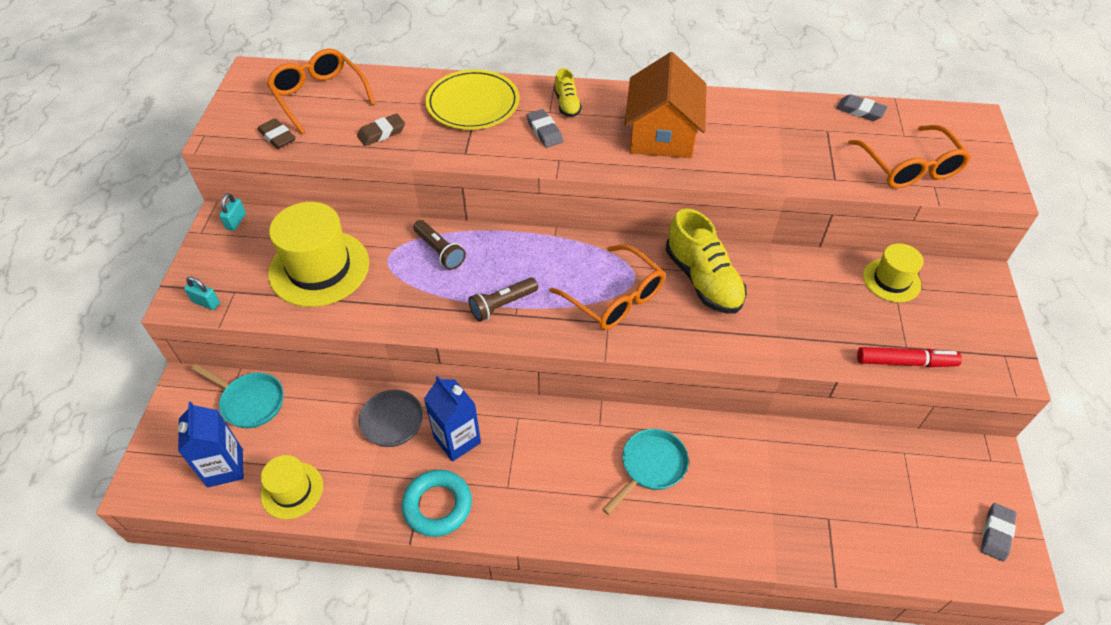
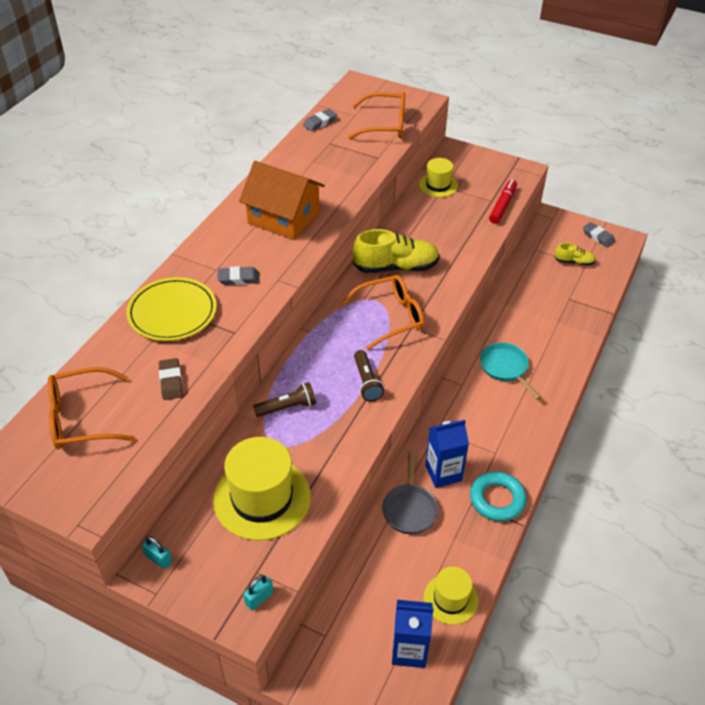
camera: 70 degrees left, 5 degrees down
(250, 402) = (344, 620): turquoise pan -> none
(277, 137) = (123, 461): brown eraser -> none
(567, 104) = (214, 257): yellow shoe -> yellow shoe (574, 262)

